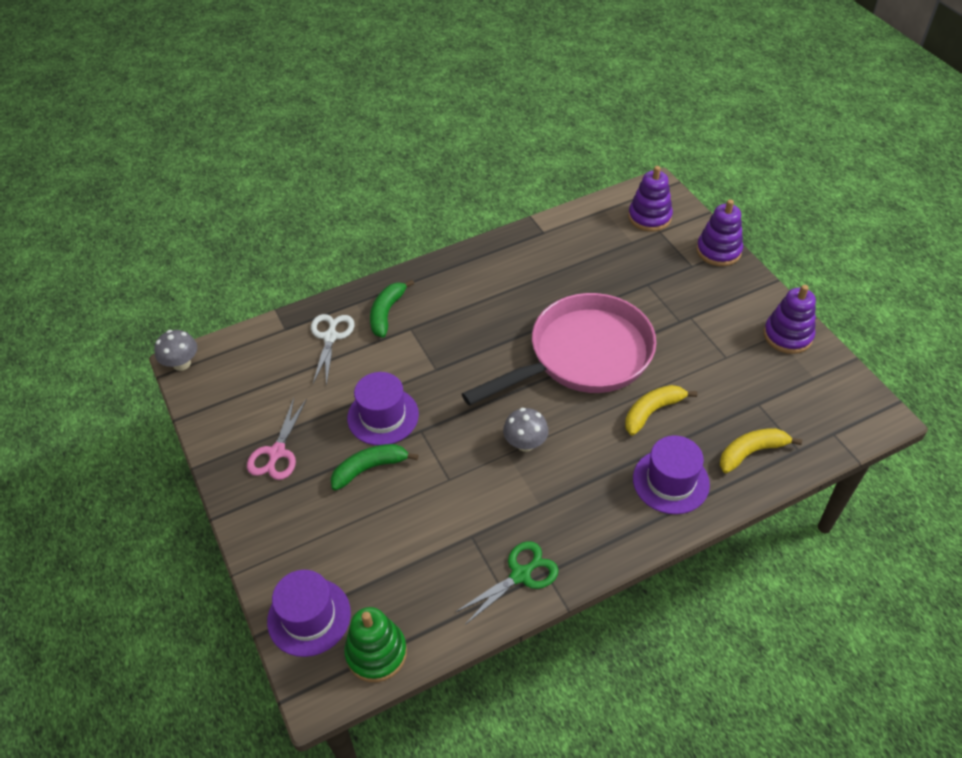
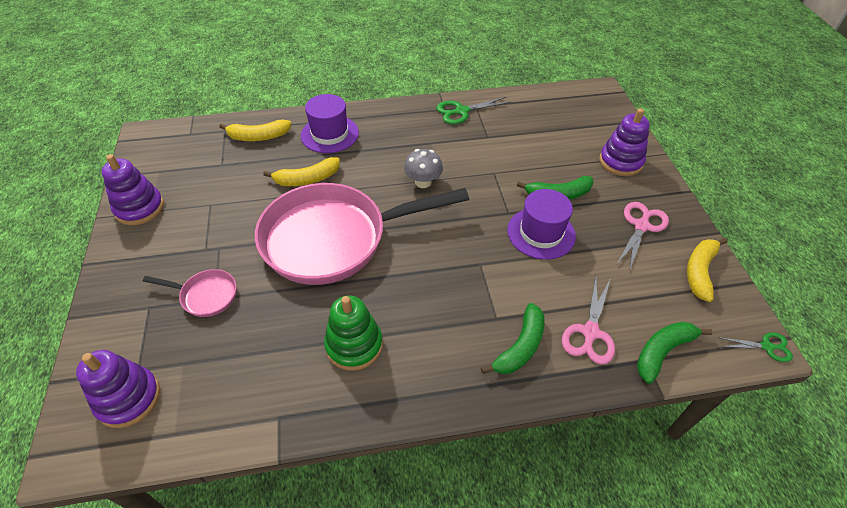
camera: 165 degrees left, 0 degrees up
(181, 363) = (767, 347): grey mushroom -> green scissors
(224, 416) = (699, 271): none -> yellow banana
(271, 338) = (662, 351): none -> green banana
(309, 617) = (607, 121): purple hat -> none
(330, 337) = (590, 333): white scissors -> pink scissors
(376, 653) = (564, 98): green stacking toy -> green stacking toy (354, 345)
(656, 284) = (205, 295): none -> pink pan
(718, 251) = (102, 318): purple stacking toy -> purple stacking toy (620, 162)

